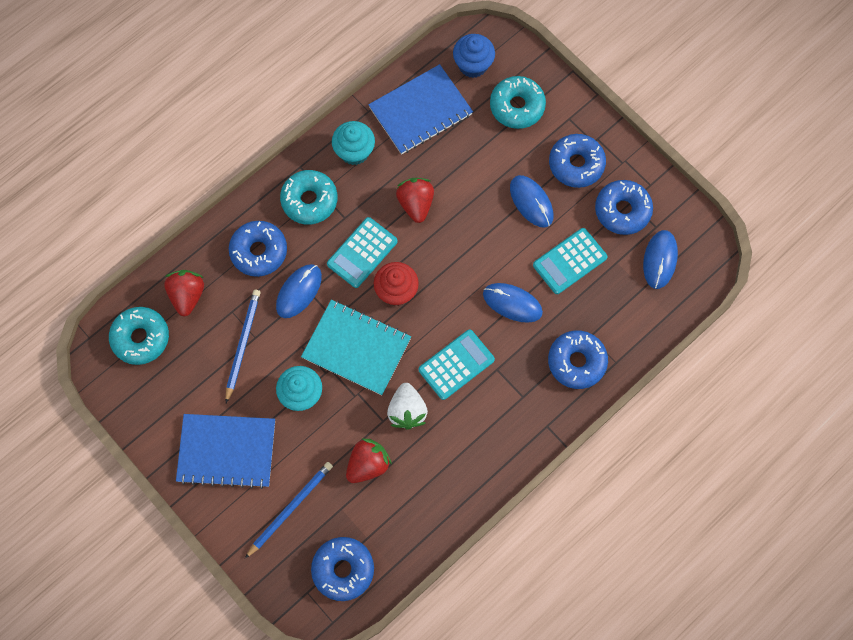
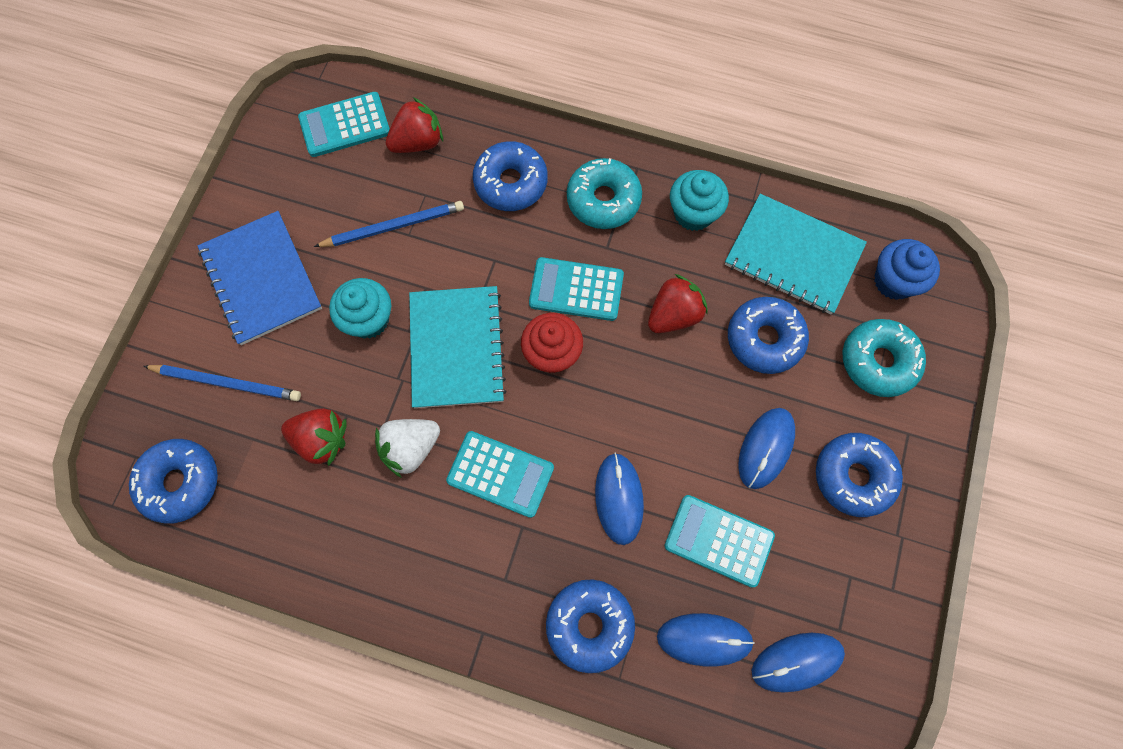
camera: 60 degrees right, 0 degrees up
(141, 338) = (345, 125): turquoise donut -> turquoise calculator
(299, 291) = (488, 249): blue mouse -> blue mouse (704, 639)
(420, 111) = (793, 255): blue notebook -> turquoise notebook
(622, 210) = (831, 572): blue donut -> blue donut (764, 339)

